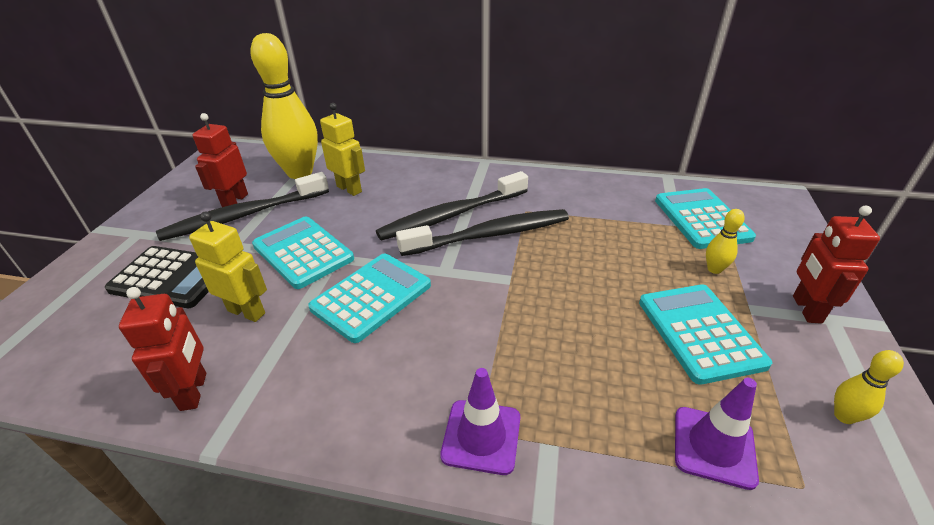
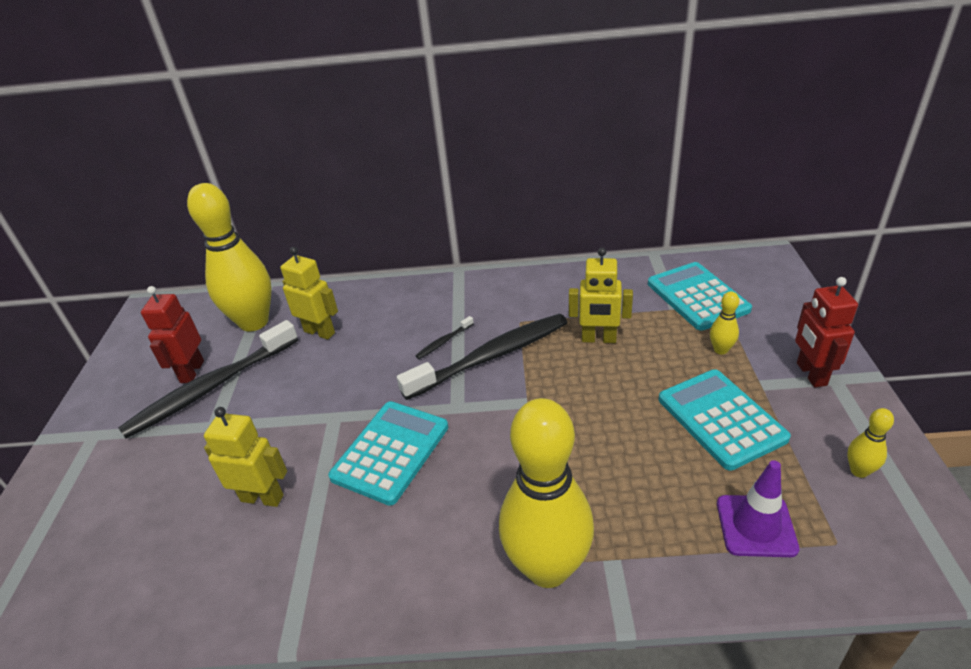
camera: 10 degrees left, 0 degrees up
(172, 277) = (159, 478): black calculator -> none
(194, 391) = (243, 594): red robot -> none
(303, 252) = (297, 418): turquoise calculator -> none
(452, 215) = (444, 342): black toothbrush -> black toothbrush, size x0.40
(481, 436) = (547, 568): purple traffic cone -> yellow bowling pin
(595, 238) = (598, 339): none -> yellow robot

